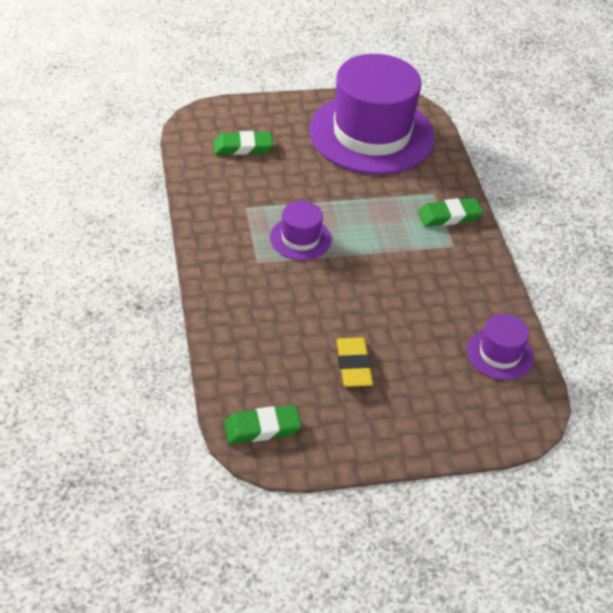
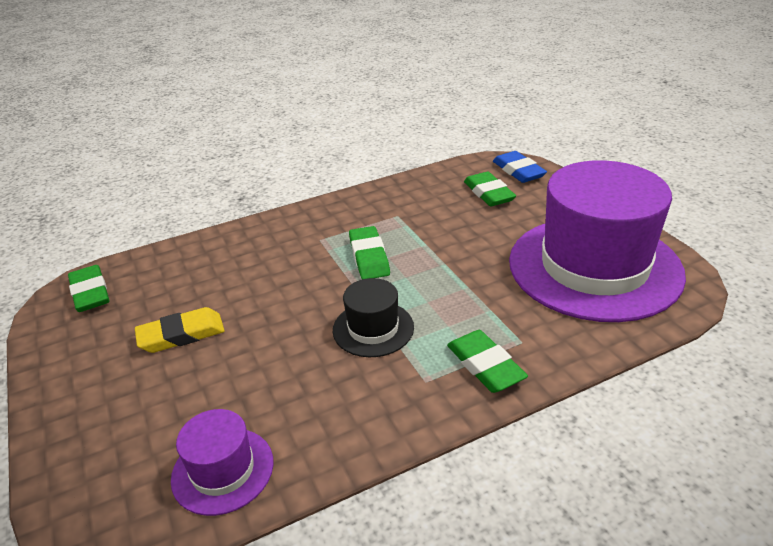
camera: 80 degrees right, 10 degrees down
(217, 119) = (518, 171): none -> blue eraser
(300, 238) = (369, 257): purple hat -> green eraser
(392, 257) = (373, 328): none -> black hat

